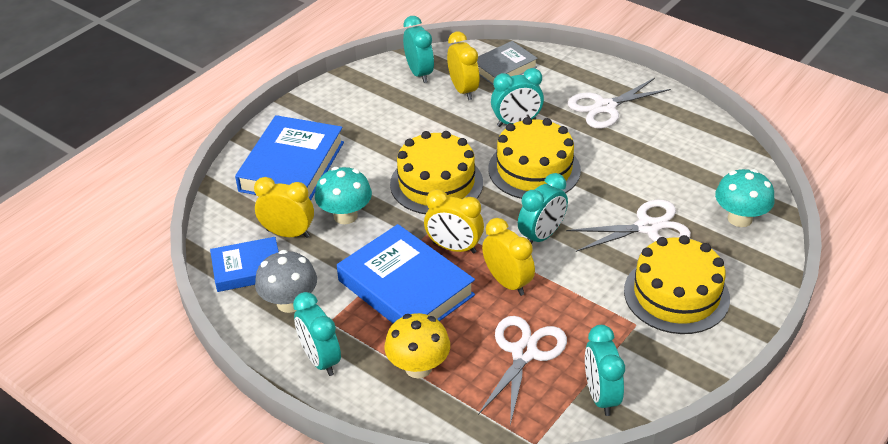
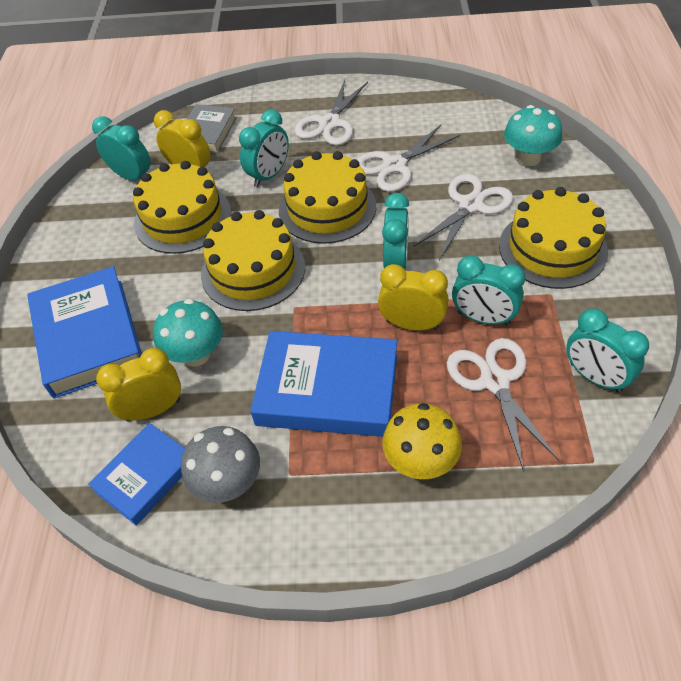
camera: 35 degrees left, 10 degrees up
(320, 360) = (321, 523): turquoise clock -> turquoise clock (483, 318)
(425, 121) = (183, 218): none -> yellow cake
(454, 248) = (332, 322): yellow clock -> none
(620, 166) = (394, 165): none -> white scissors

